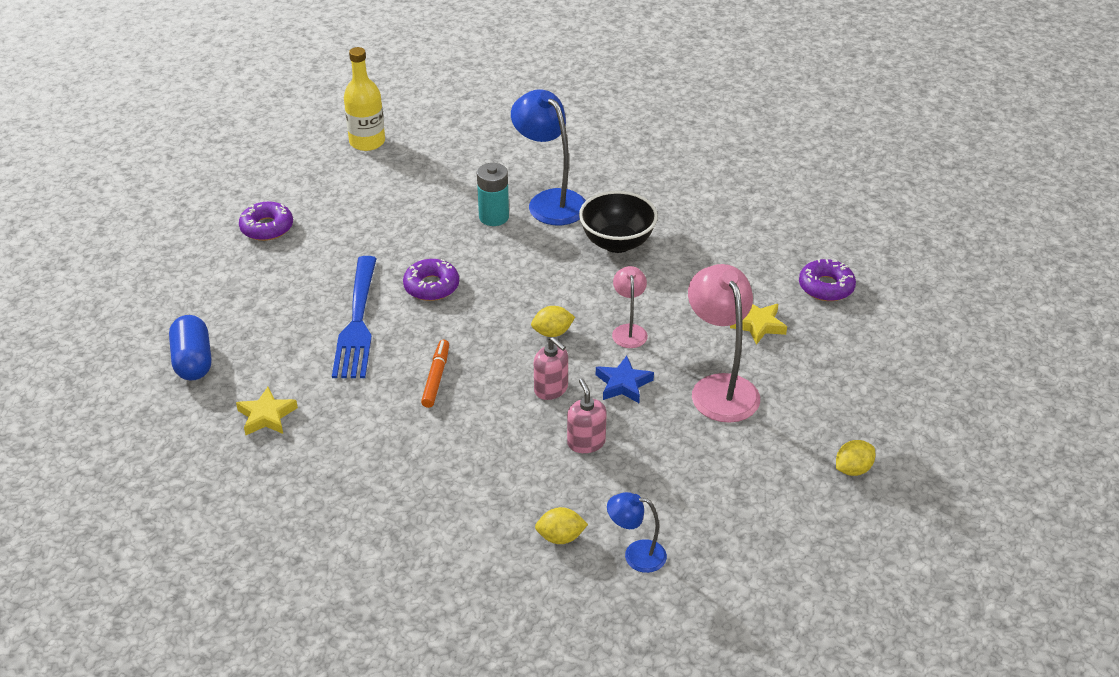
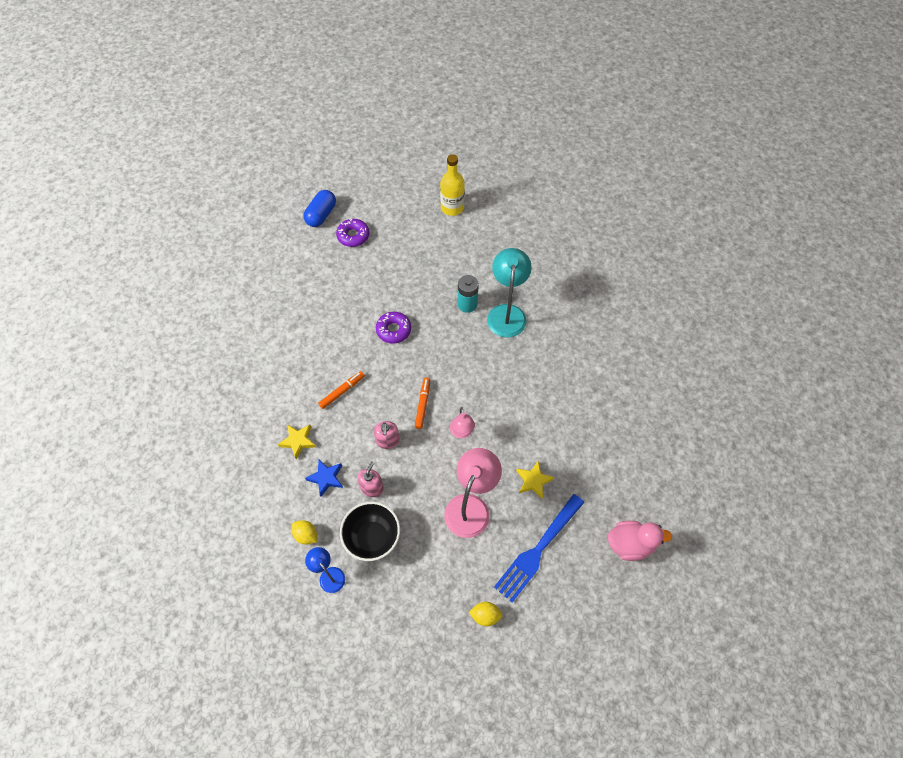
camera: 40 degrees right, 20 degrees up
(193, 361) = (249, 300): blue capsule -> blue capsule (321, 215)
(266, 416) = (250, 357): yellow star -> yellow star (298, 441)
(357, 321) = (339, 328): blue fork -> blue fork (538, 549)
(550, 201) = (507, 313): blue lamp -> turquoise lamp
(552, 333) = (422, 404): yellow lemon -> orange marker
(617, 243) = (514, 368): black bowl -> black bowl (372, 538)
(623, 384) = (425, 465): blue star -> blue star (326, 478)
(629, 331) = (462, 432): pink lamp -> pink lamp turned 135 degrees clockwise
(826, 287) = (599, 483): purple donut -> none
(916, 316) = (630, 544): none -> pink duck

